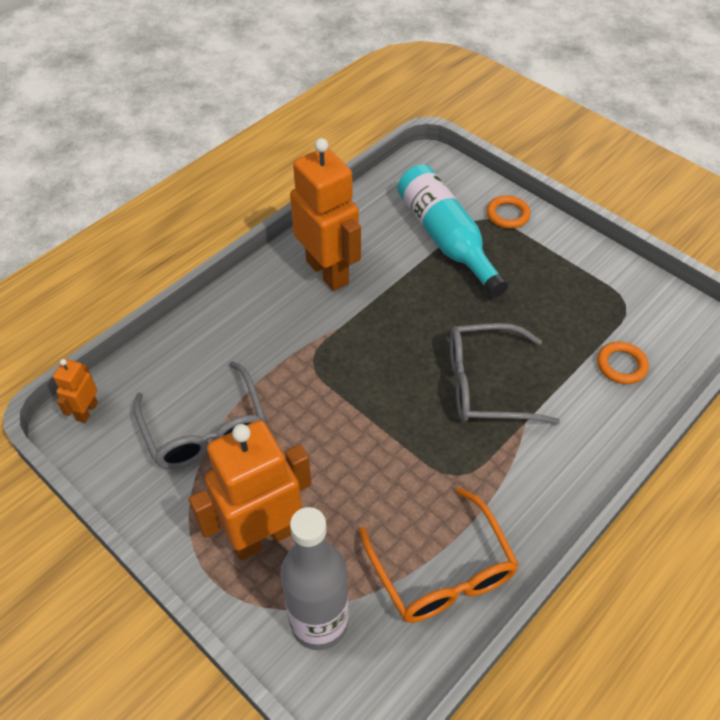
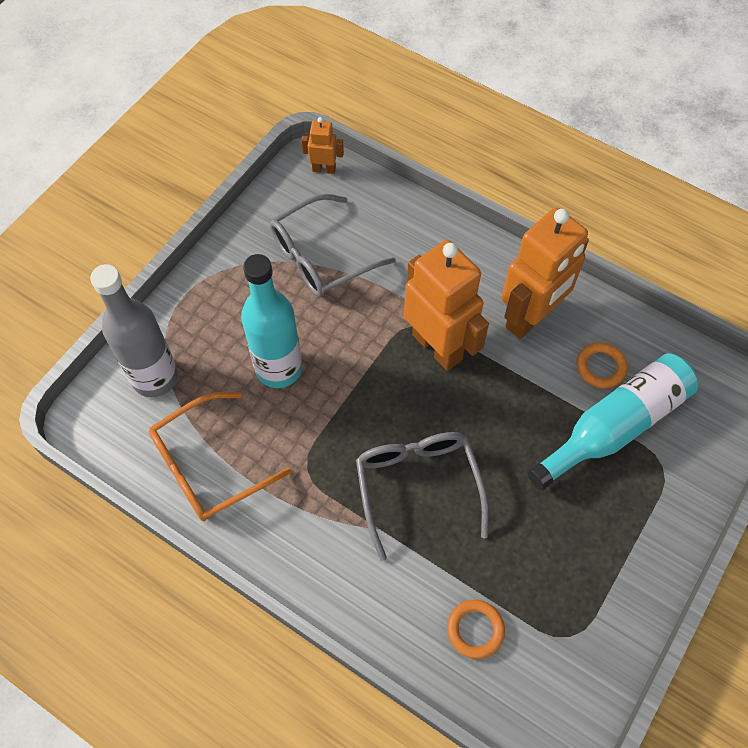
camera: 80 degrees right, 10 degrees up
(263, 536) = (226, 322): orange robot -> orange robot (437, 346)
(336, 487) = (279, 368): none -> turquoise bottle
(507, 215) = (677, 491): orange ring -> orange ring (600, 367)

